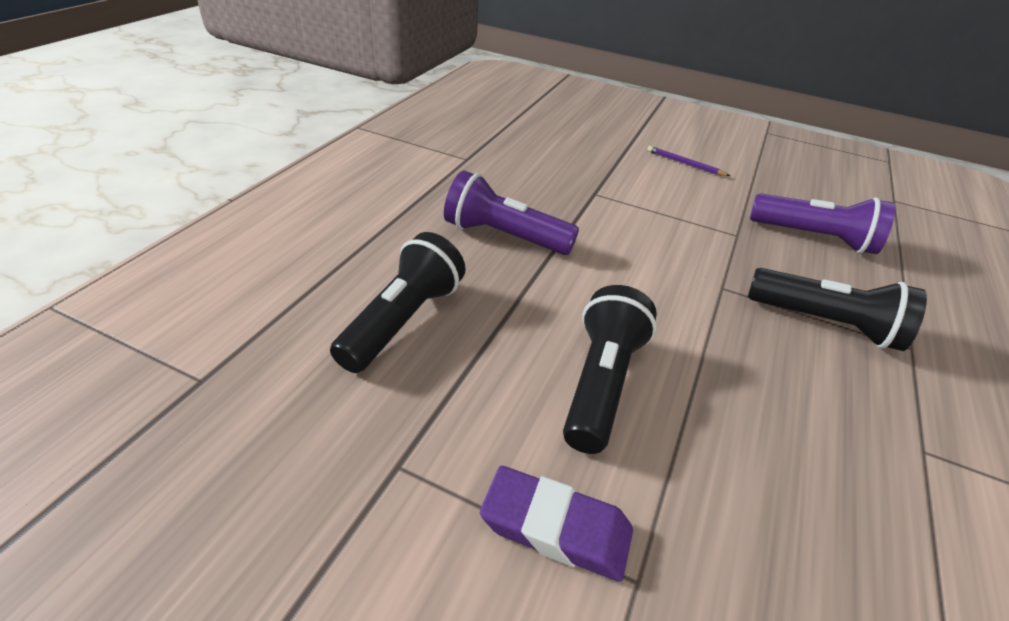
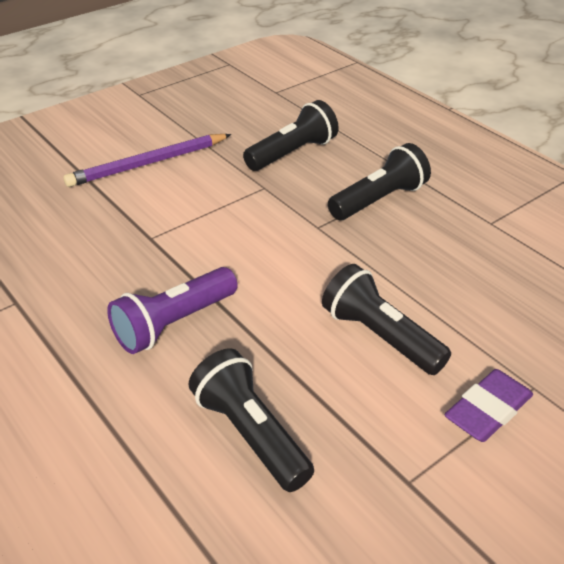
camera: 60 degrees left, 0 degrees up
(685, 164) = (148, 163): purple pencil -> purple pencil, size x2.06
(814, 238) = (293, 153): purple flashlight -> black flashlight

